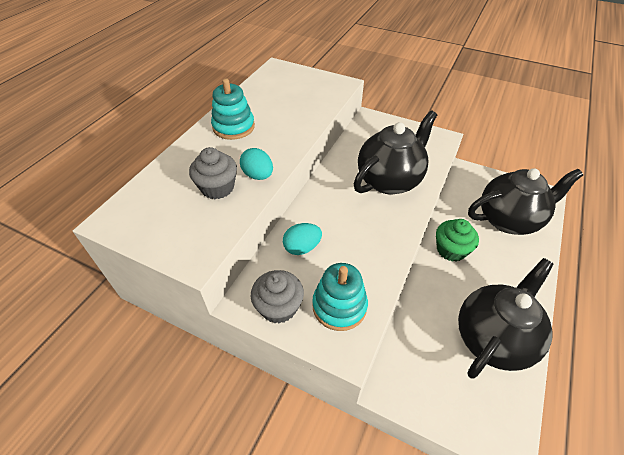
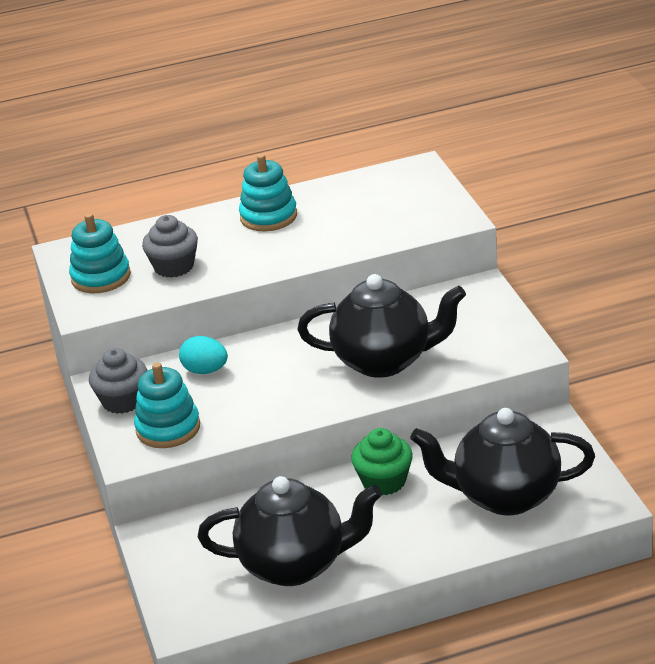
camera: 50 degrees right, 15 degrees down
(171, 224) = (101, 277): none -> turquoise stacking toy
(258, 175) = (222, 273): turquoise egg -> none
(508, 219) = (505, 496): black teapot -> black teapot turned 150 degrees clockwise

